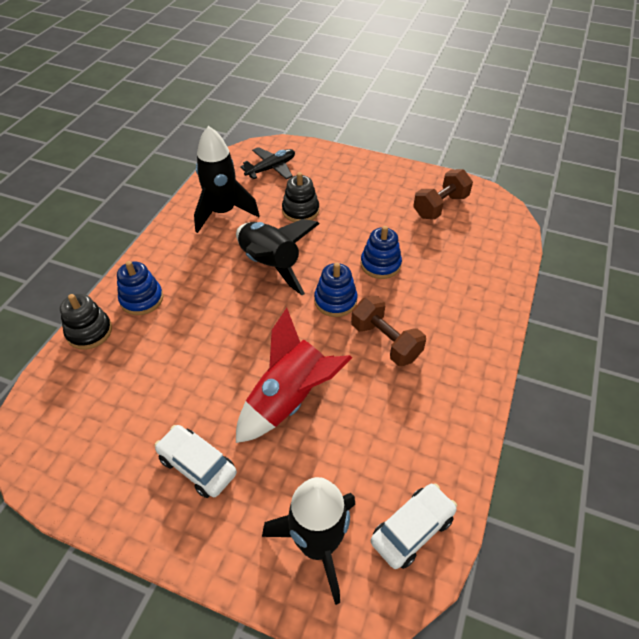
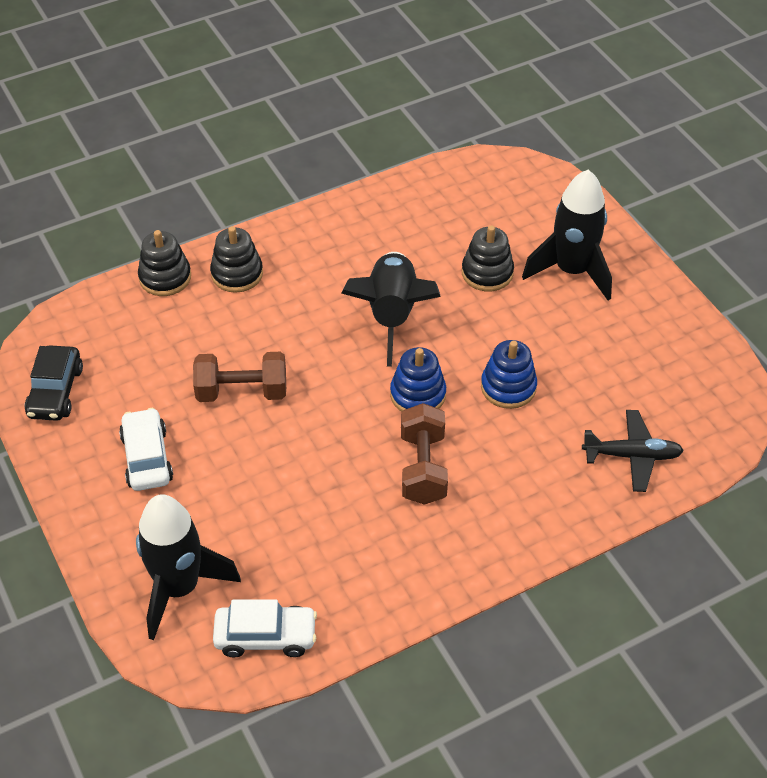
camera: 40 degrees right, 0 degrees up
(74, 468) = (55, 392): none -> black car
(142, 299) = (237, 274): blue stacking toy -> black stacking toy
(223, 212) = (402, 225): black rocket -> black rocket (571, 271)
(271, 168) = (508, 201): black plane -> black plane (632, 456)
(289, 399) = (276, 457): red rocket -> none
(440, 206) = (658, 365): brown dumbbell -> brown dumbbell (242, 392)

